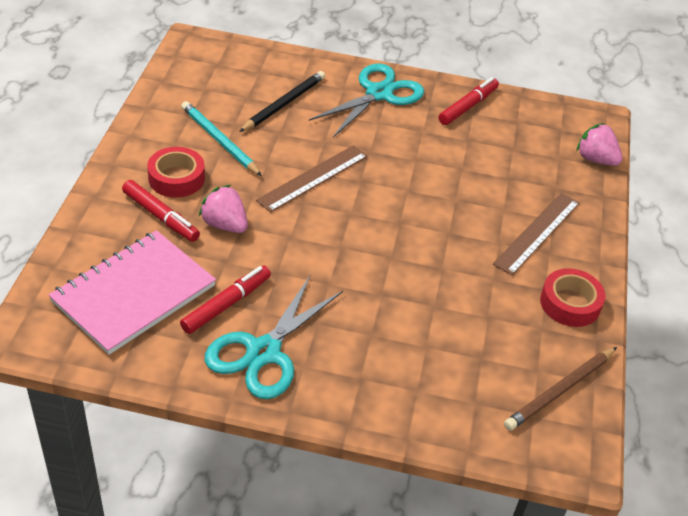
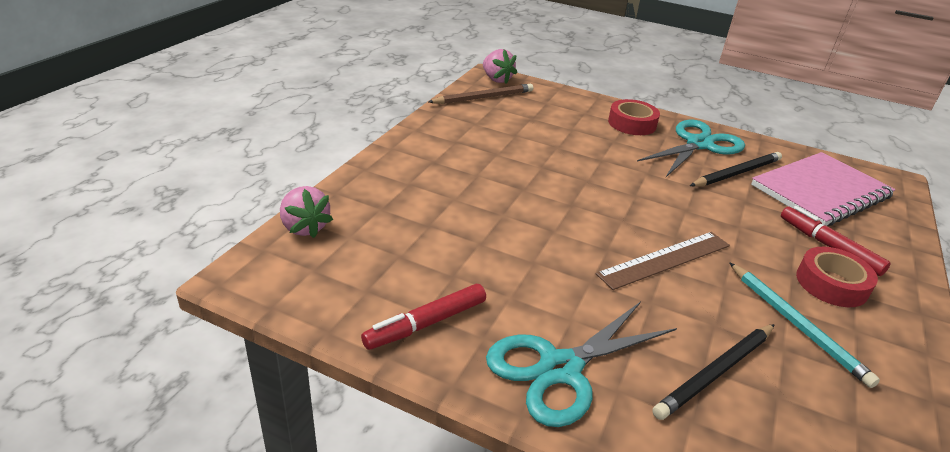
camera: 165 degrees left, 10 degrees down
(225, 224) = (756, 229): pink strawberry -> pink strawberry (496, 79)
(226, 305) = (736, 173): red marker -> black pencil
(537, 233) = (434, 175): brown ruler -> none
(570, 303) = (441, 131): red tape -> red tape (632, 123)

